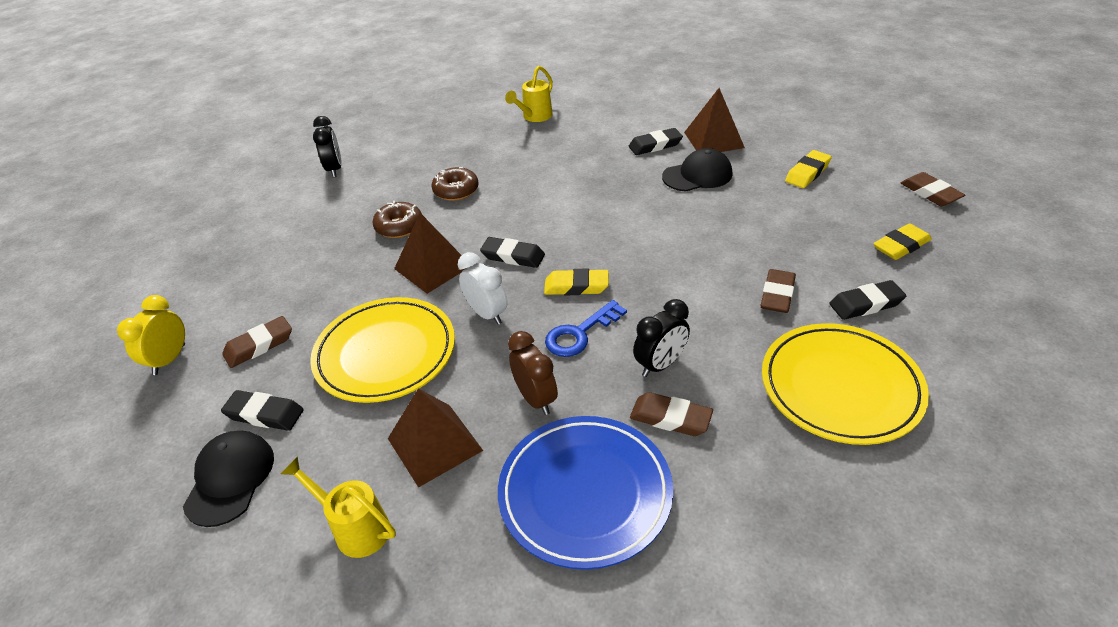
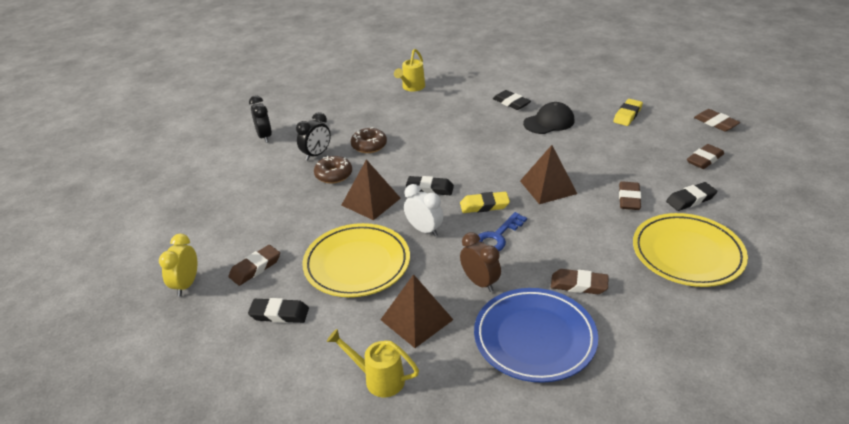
camera: 10 degrees left, 5 degrees down
(230, 479) = (270, 359): black cap -> none
(655, 145) = (511, 103): black eraser -> black eraser turned 75 degrees clockwise
(660, 364) = (561, 251): black clock -> black clock (316, 155)
(713, 140) = (553, 96): brown pyramid -> brown pyramid (548, 187)
(901, 246) = (704, 159): yellow eraser -> brown eraser

